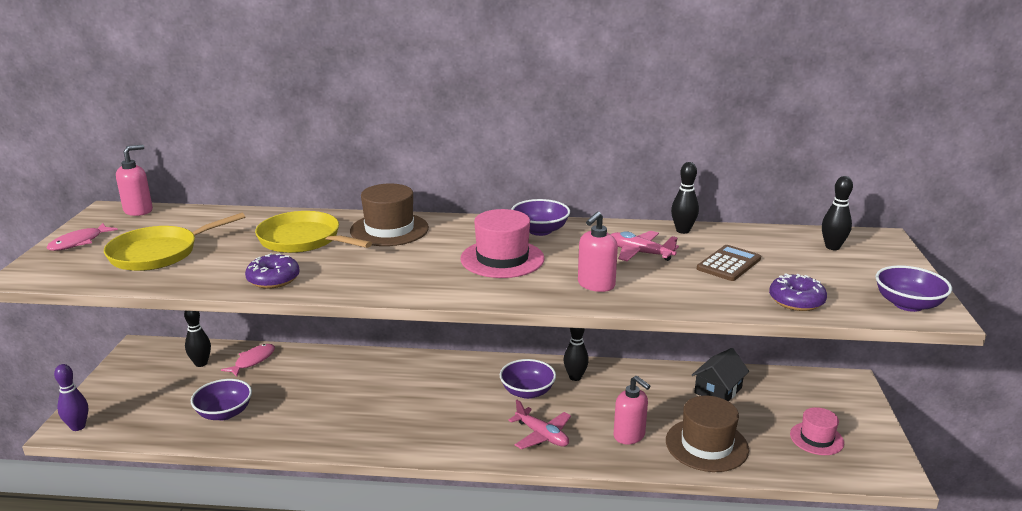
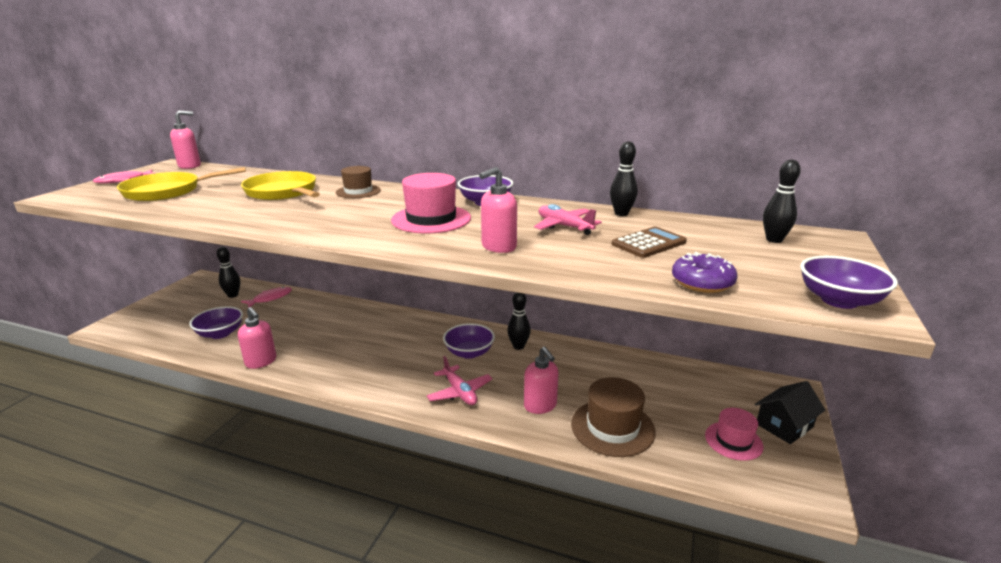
camera: 15 degrees right, 0 degrees up
(78, 427) = (113, 328): purple bowling pin -> none
(273, 279) = (227, 215): purple donut -> none
(301, 438) = (261, 362): none -> pink soap dispenser
(389, 229) = (358, 191): brown hat -> brown hat, size x0.64
(718, 390) = (648, 378): black house -> black house (784, 425)

